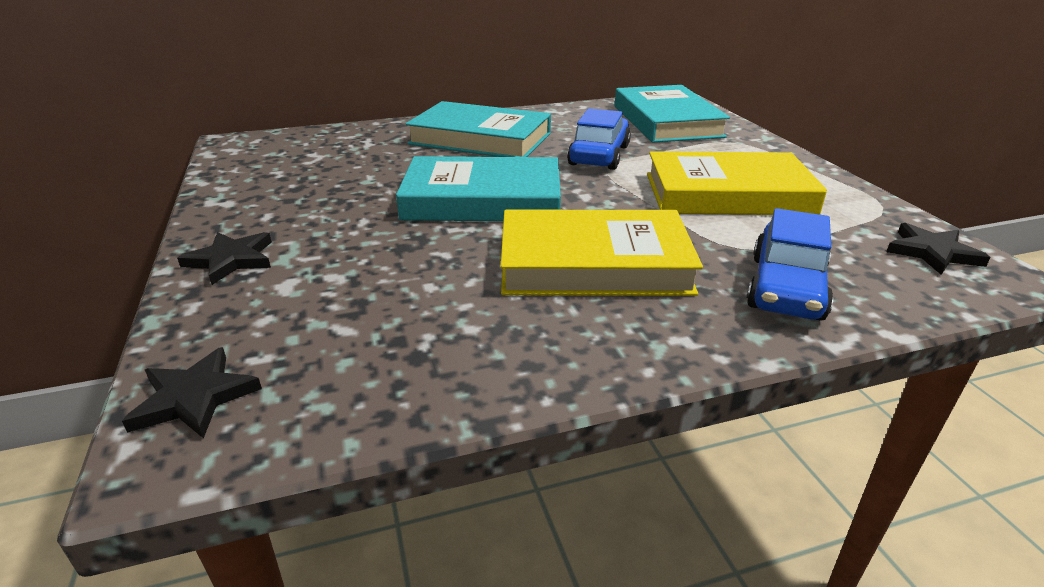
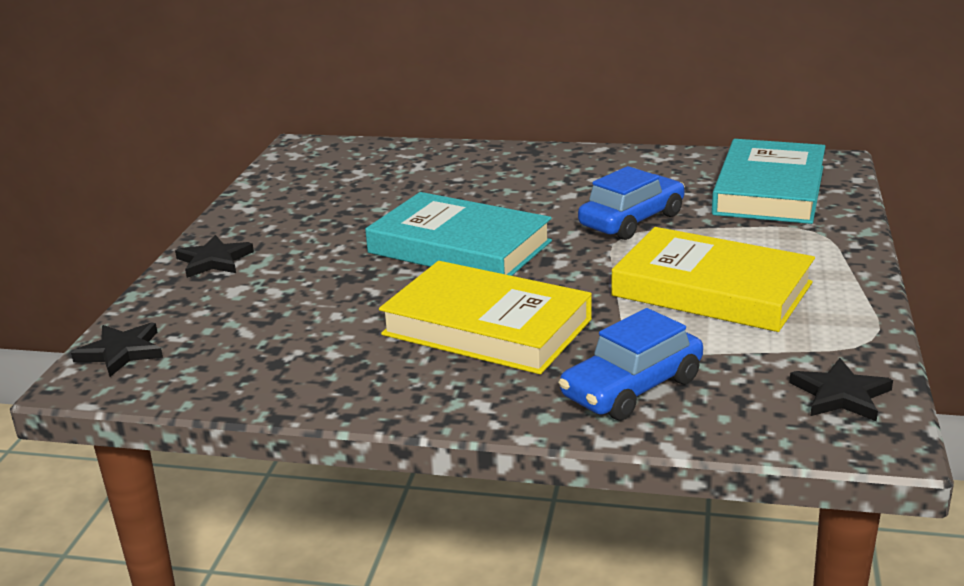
camera: 30 degrees right, 5 degrees down
(480, 139) = (531, 179): turquoise book -> none

